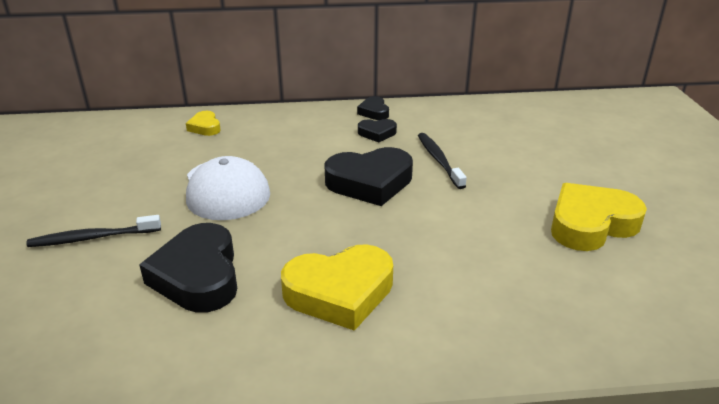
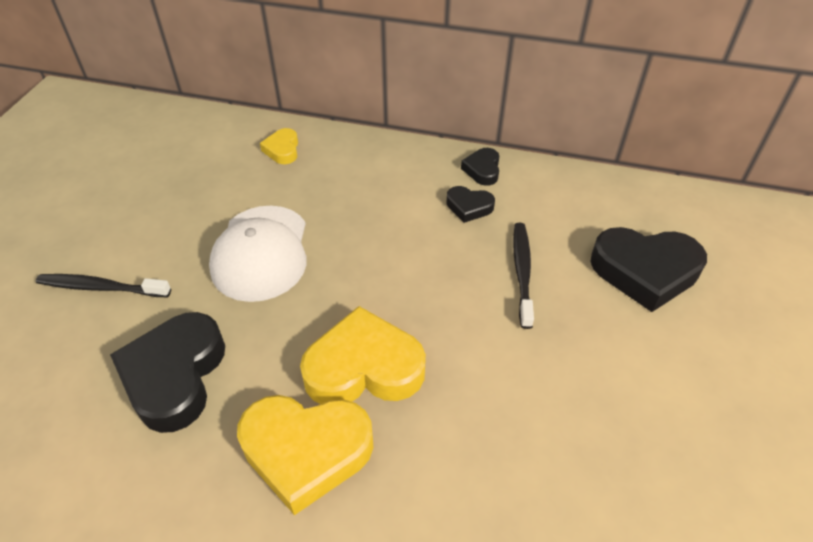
camera: 20 degrees right, 15 degrees up
(370, 182) = (422, 287): black heart -> black heart (645, 271)
(590, 224) = (664, 440): yellow heart -> yellow heart (364, 367)

